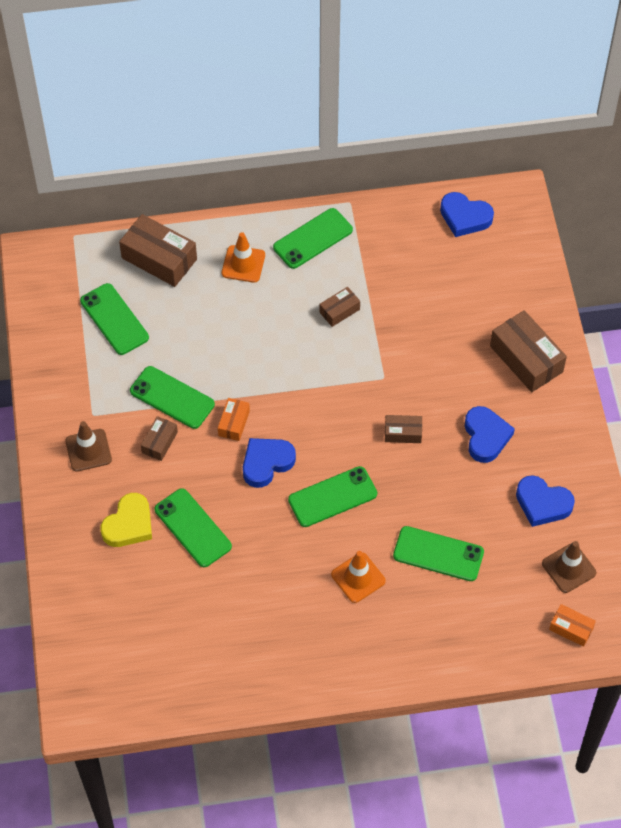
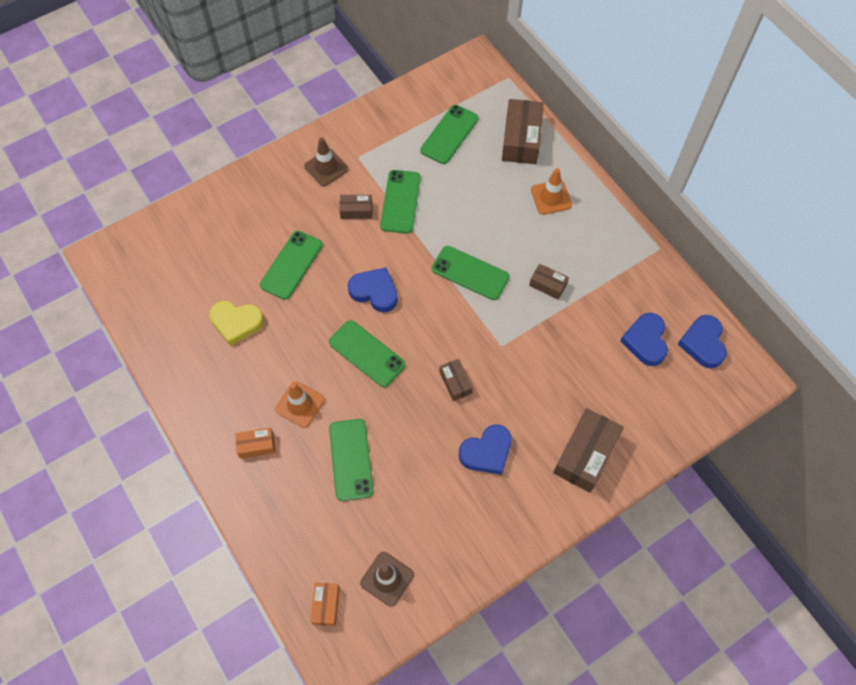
camera: 65 degrees right, 5 degrees up
(129, 524) = (275, 221): yellow heart -> yellow heart (236, 323)
(234, 423) = (399, 253): orange box -> orange box (256, 445)
(313, 239) = (606, 236): green phone -> green phone (470, 273)
(542, 503) = (442, 529): blue heart -> blue heart (645, 341)

